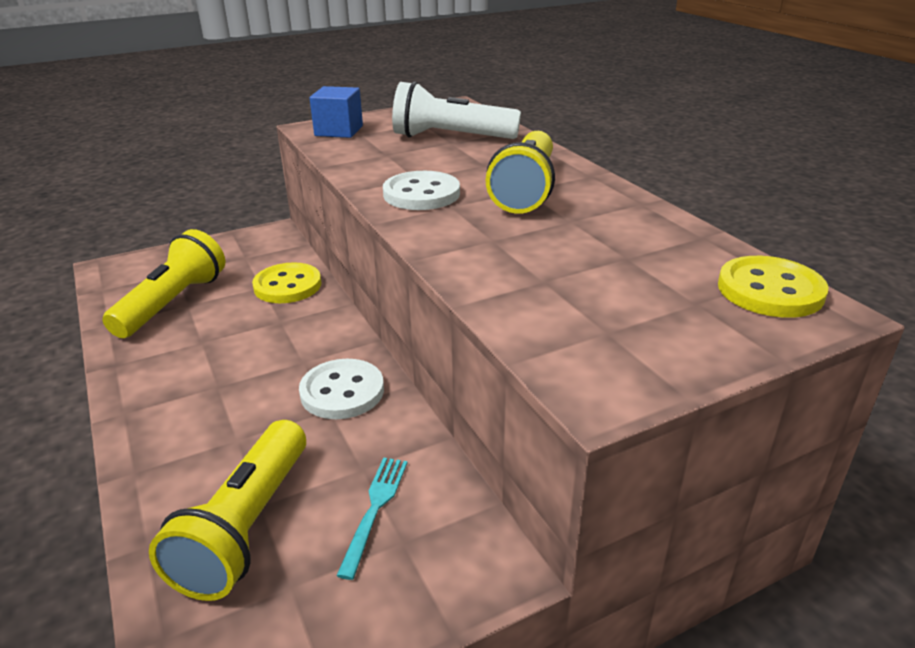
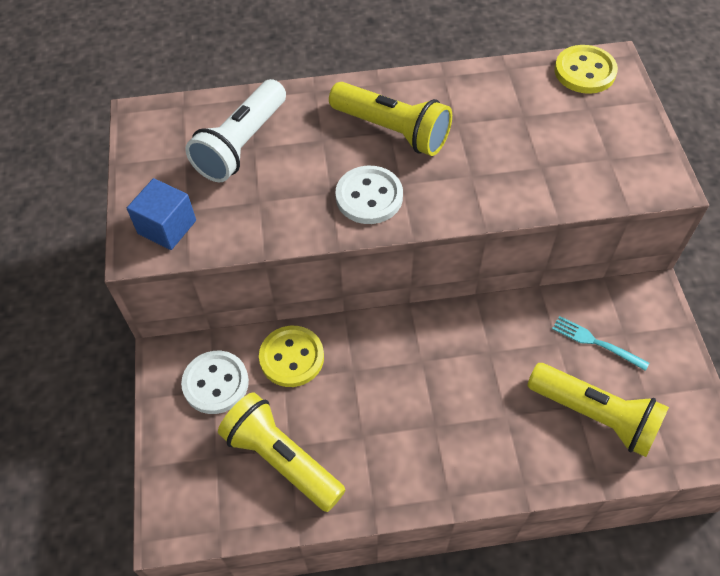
camera: 70 degrees left, 25 degrees up
(342, 391) = (471, 340): white button -> white button (215, 383)

